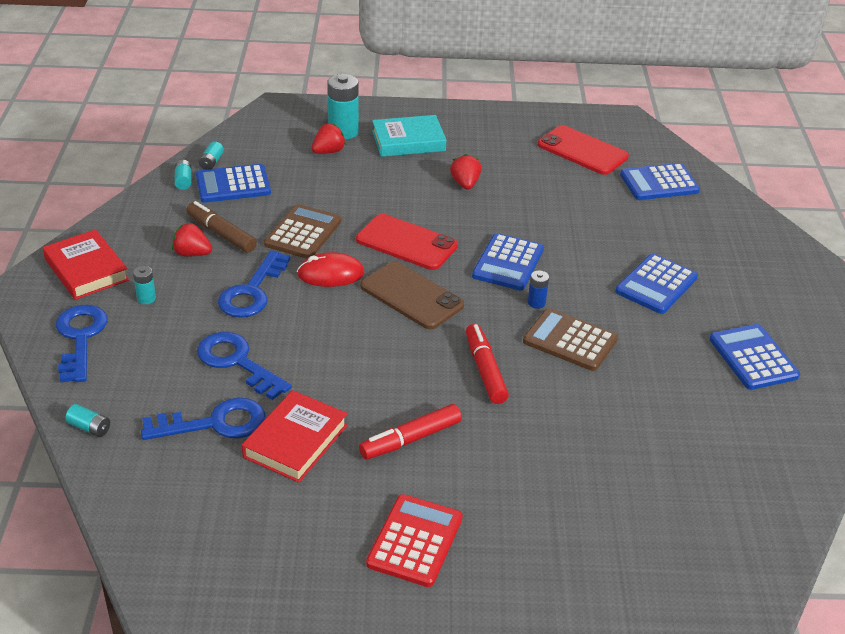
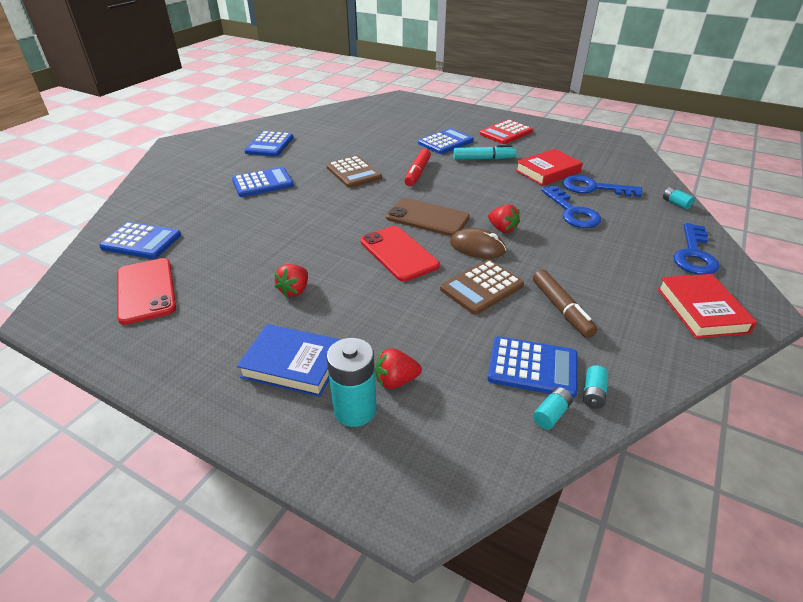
camera: 150 degrees left, 0 degrees up
(146, 298) = (639, 269): turquoise battery -> none
(192, 254) = (594, 297): red strawberry -> red strawberry (502, 229)
(252, 291) = (547, 251): blue key -> none
(330, 274) = (477, 247): red mouse -> brown mouse
(408, 141) = (293, 364): turquoise book -> blue book
(410, 439) = (483, 159): red marker -> turquoise marker
(411, 296) = (427, 217): brown phone -> brown phone turned 45 degrees counterclockwise
(508, 263) = (338, 219): blue calculator -> blue calculator (445, 142)
(536, 303) = (349, 193): blue battery -> none

